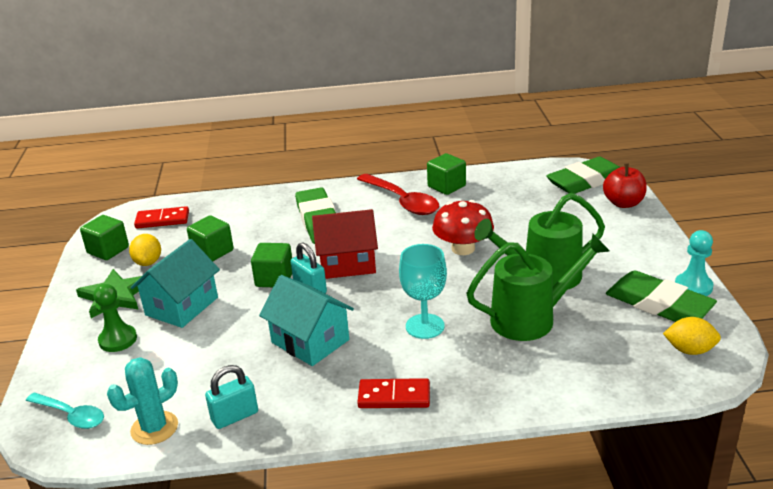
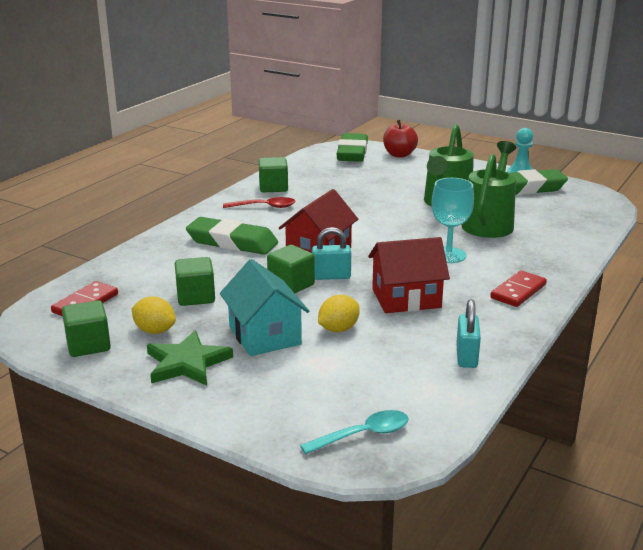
camera: 55 degrees left, 5 degrees down
(118, 340) = (270, 380): green pawn -> none
(154, 428) = (437, 396): turquoise cactus -> none
(310, 341) = (406, 298): turquoise house -> red house
(402, 201) = (264, 207): red spoon -> red spoon, size x0.63
(463, 248) = (370, 212): red mushroom -> none
(689, 350) = (580, 199): yellow lemon -> yellow lemon (338, 329)

